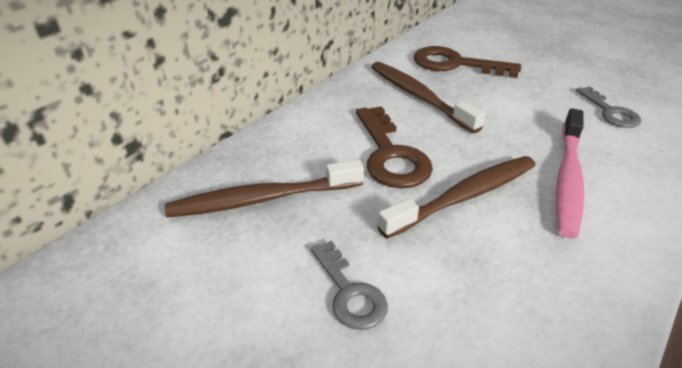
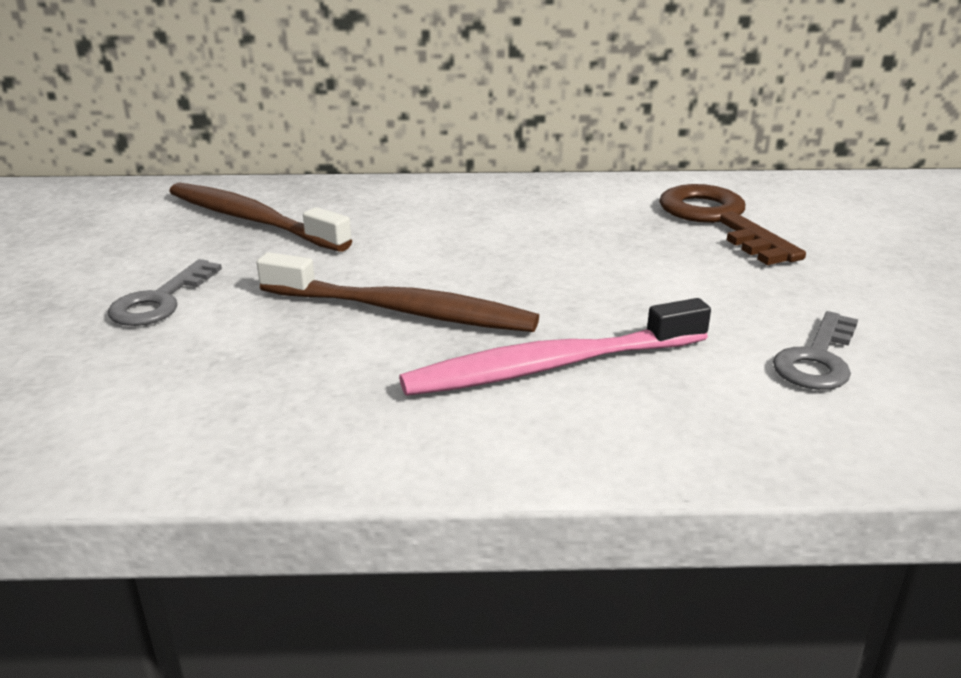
camera: 50 degrees right, 10 degrees down
(390, 155) = (423, 249): brown key -> none
(418, 96) = (584, 225): brown toothbrush -> none

